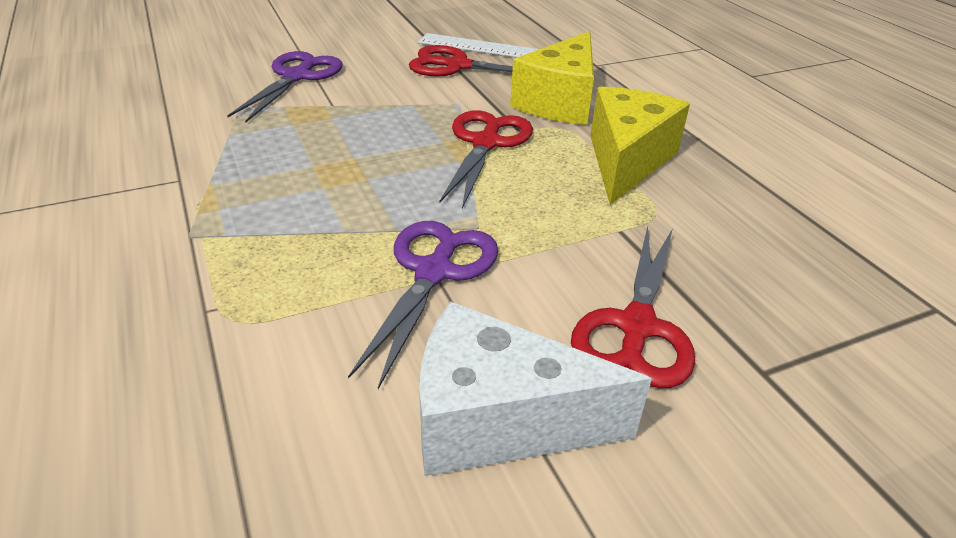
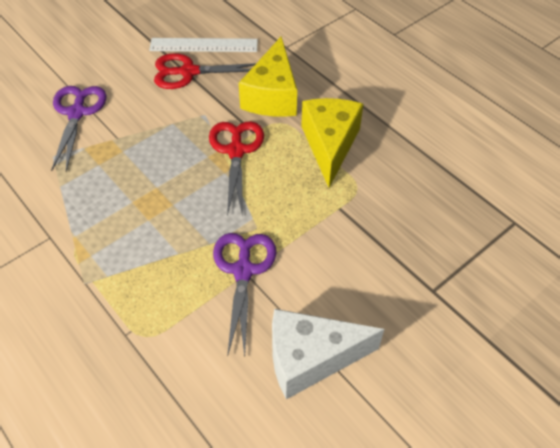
camera: 15 degrees left, 15 degrees up
(636, 327) = (364, 279): red scissors -> none

